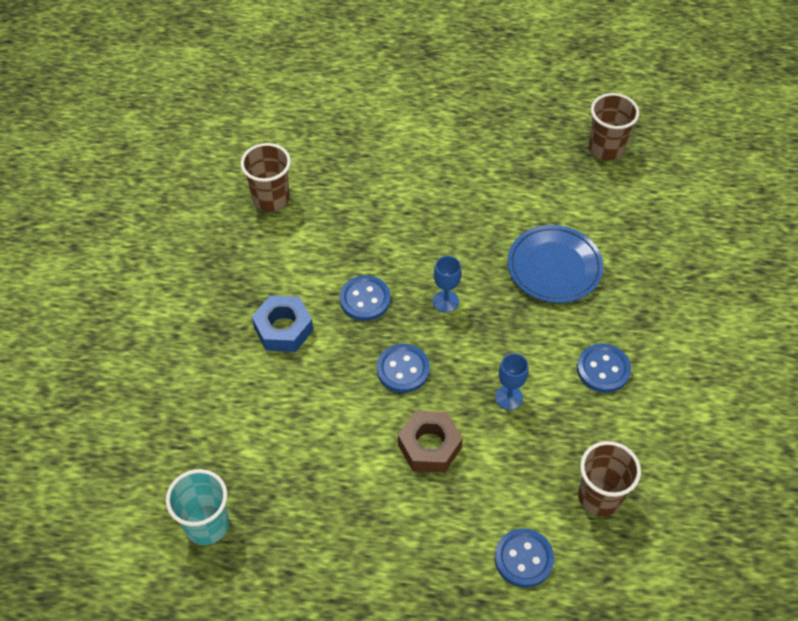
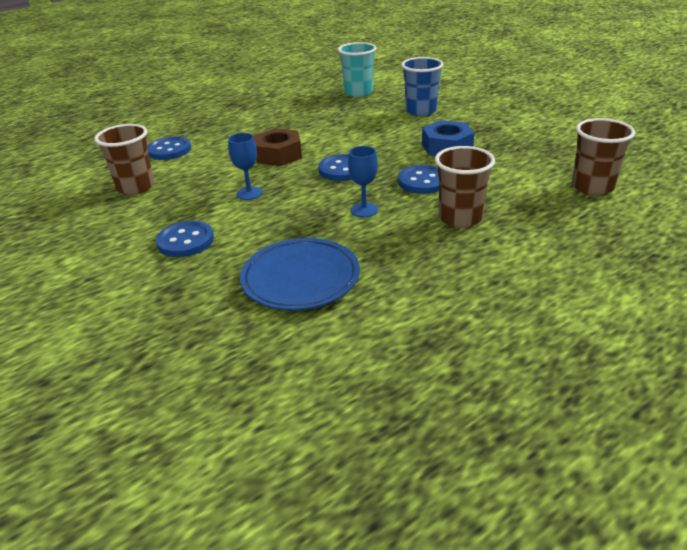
camera: 140 degrees right, 20 degrees down
(213, 413) = (421, 111): none -> blue cup
(606, 148) = (379, 443): brown cup -> brown cup (460, 218)

